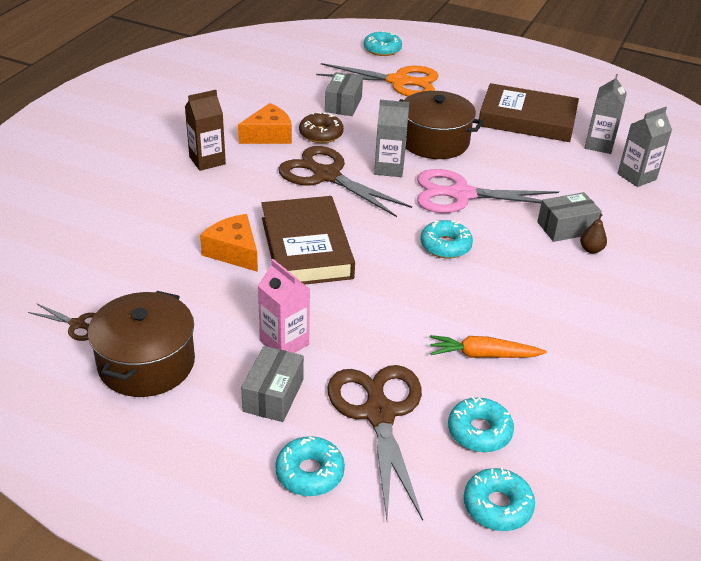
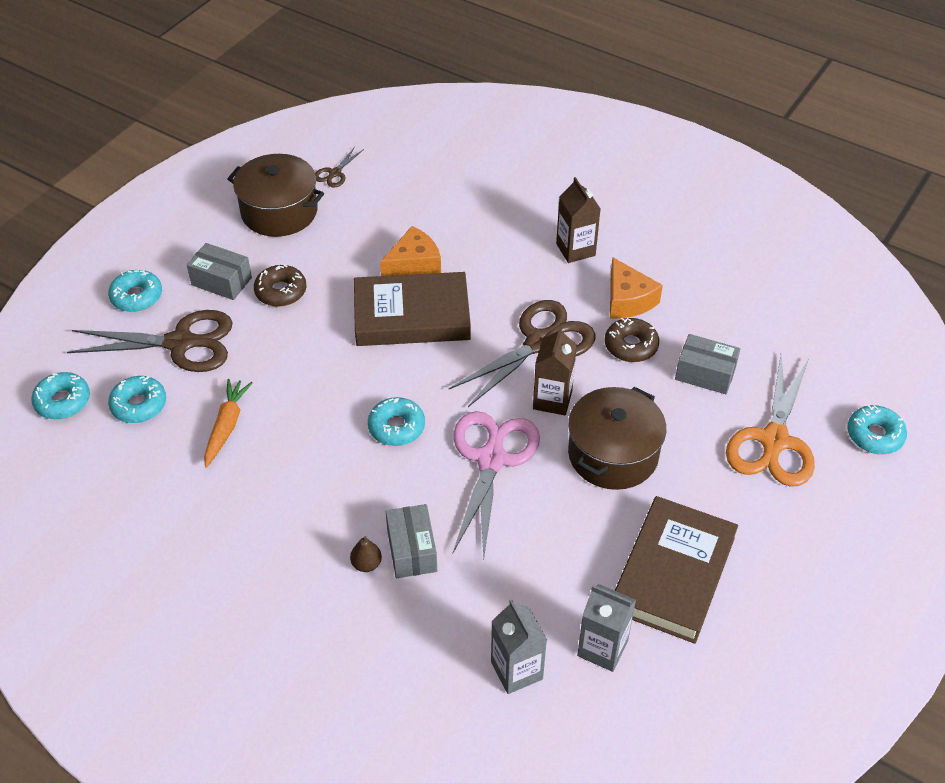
camera: 100 degrees right, 10 degrees up
(284, 343) = (281, 291): pink carton -> brown donut
(389, 168) = (552, 400): grey carton -> brown carton

